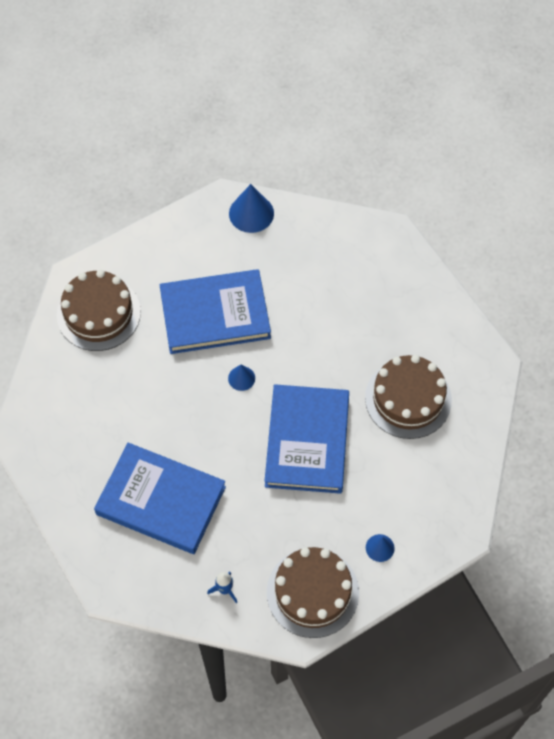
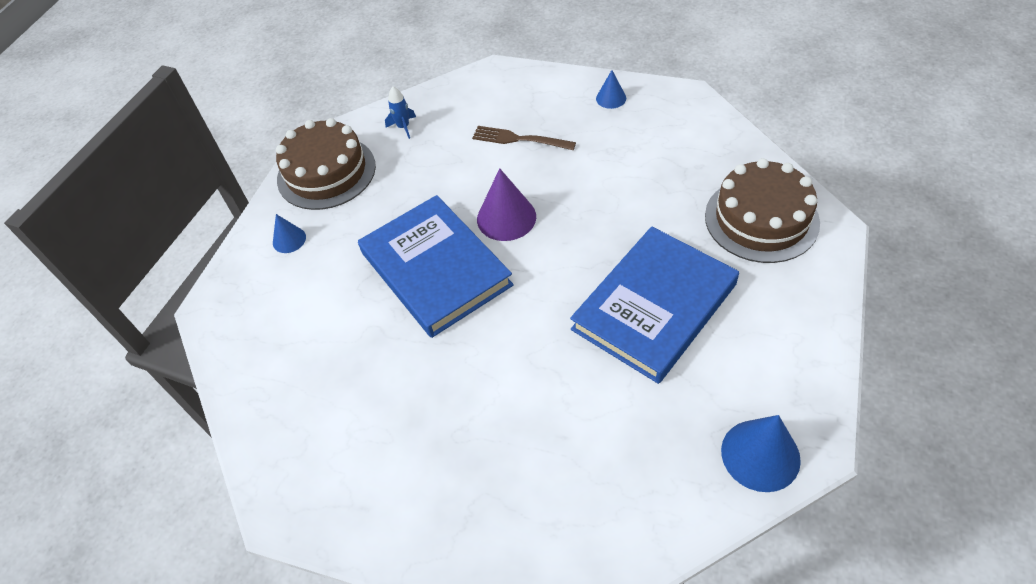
camera: 145 degrees right, 10 degrees down
(161, 500) = (519, 139): blue book -> brown fork
(232, 442) = (506, 218): none -> purple cone
(241, 378) = (557, 272): blue cone -> blue cone (611, 98)
(408, 399) = (361, 387): brown cake -> none

